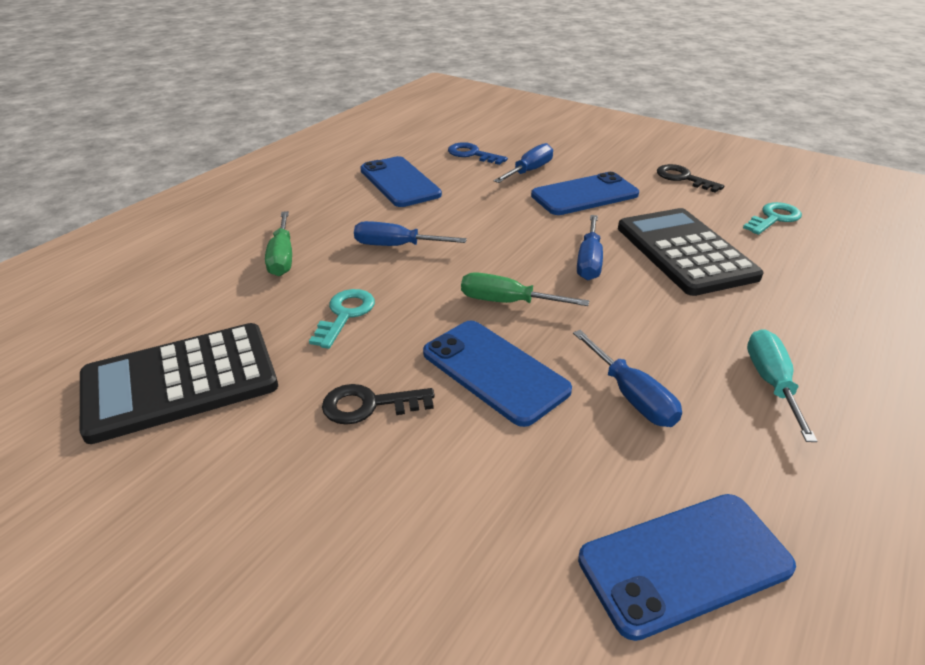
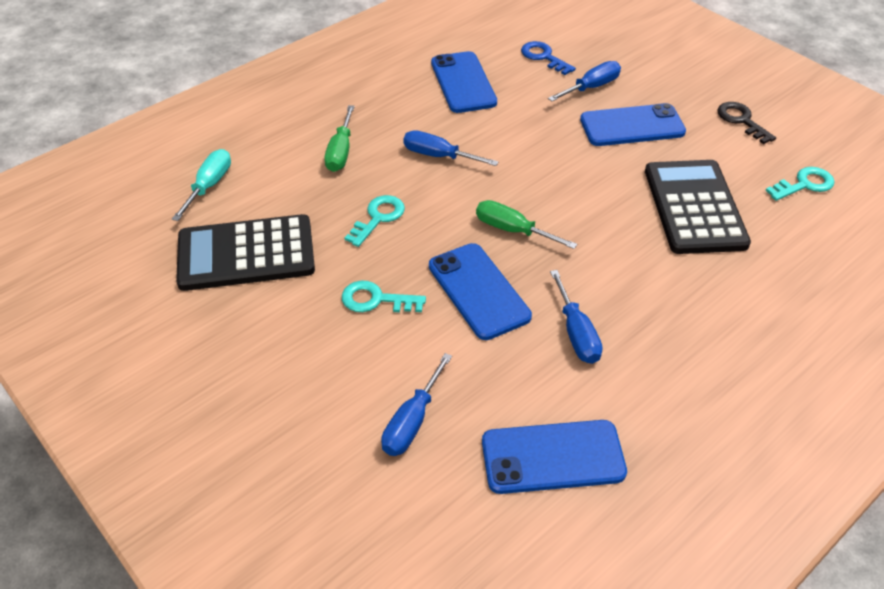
camera: 15 degrees right, 10 degrees up
(369, 405) = (376, 300): black key -> turquoise key
(589, 261) = (601, 202): blue screwdriver -> blue screwdriver (412, 421)
(771, 382) = (695, 345): turquoise screwdriver -> turquoise screwdriver (209, 186)

